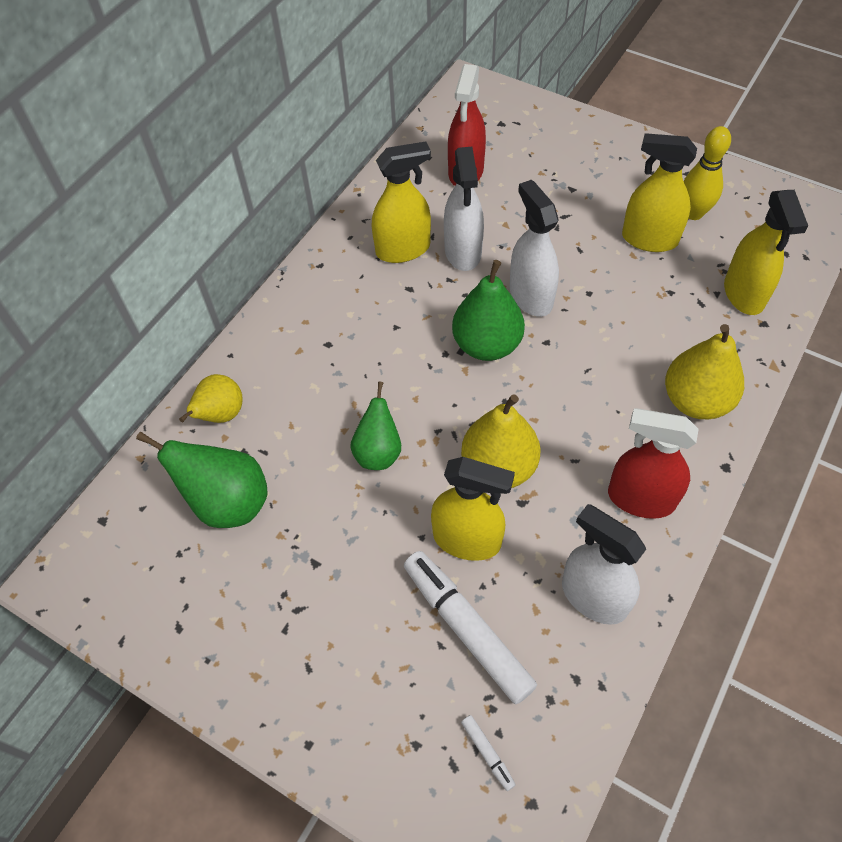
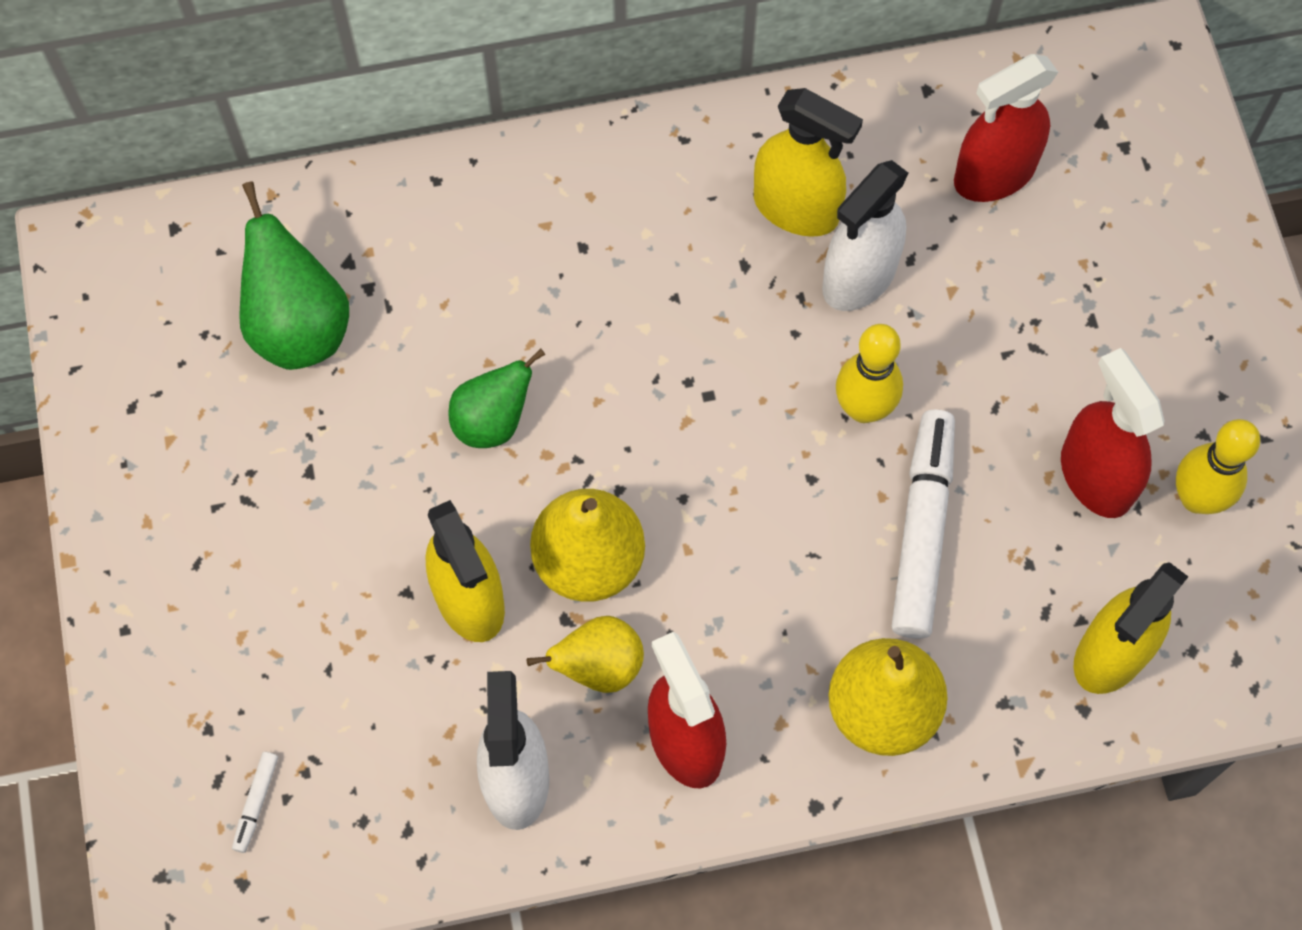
camera: 45 degrees right, 10 degrees up
(220, 415) = (391, 222): yellow pear -> yellow pear (599, 666)
(467, 629) = (368, 681): white marker -> white marker (922, 530)
(487, 345) = (744, 416): green pear -> none
(530, 296) = (863, 408): white spray bottle -> yellow bowling pin
(649, 239) = (1095, 477): yellow spray bottle -> red spray bottle

